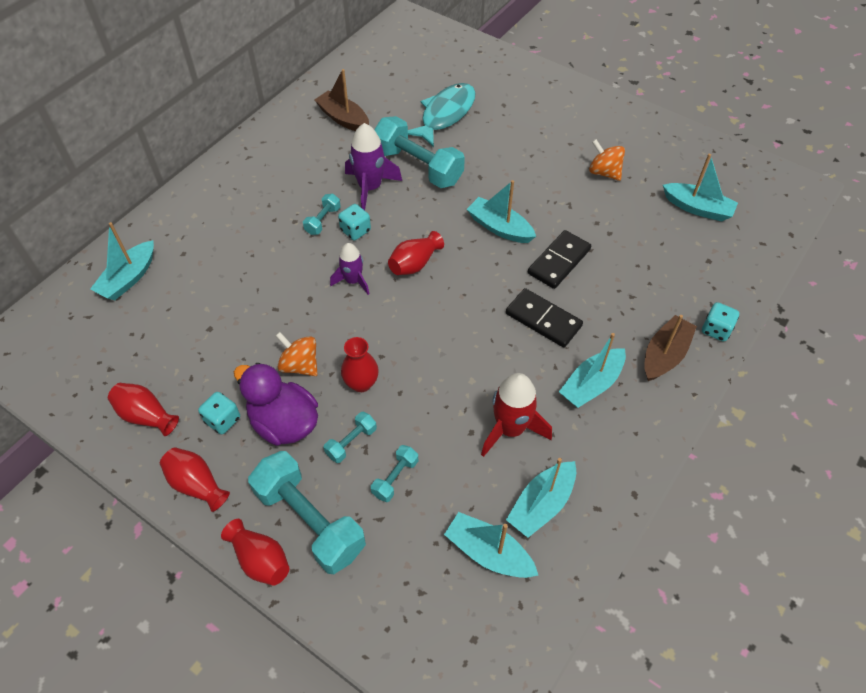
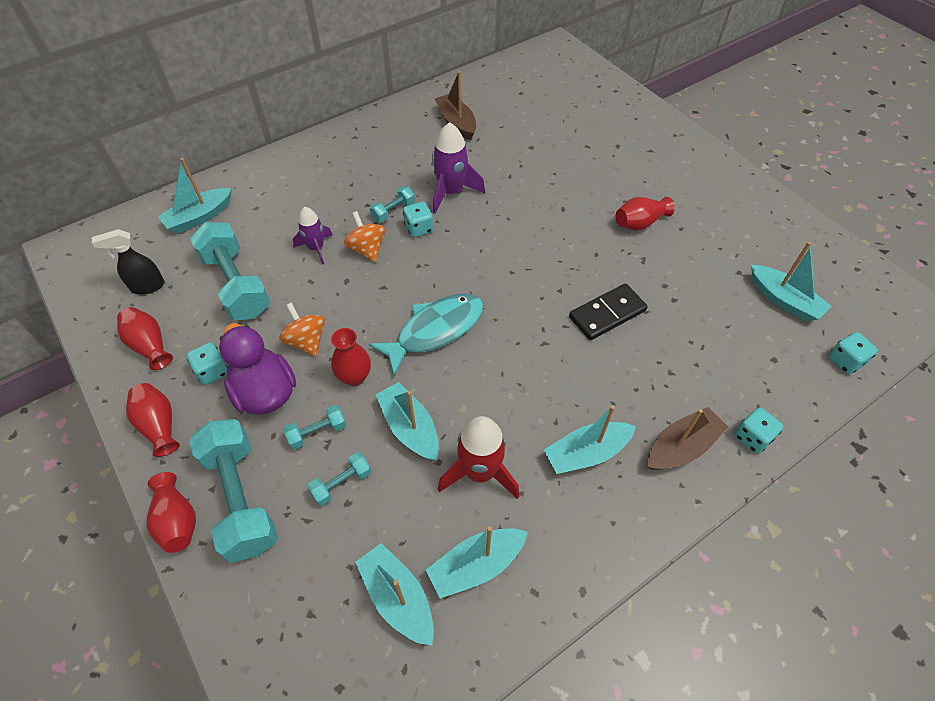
camera: 20 degrees right, 0 degrees up
(111, 361) = (147, 286): none -> black spray bottle
(353, 281) = (394, 275): purple rocket -> purple rocket (316, 248)
(414, 264) = (460, 275): red vase -> red vase (639, 223)
(418, 166) = (506, 184): turquoise dumbbell -> turquoise dumbbell (236, 284)
(445, 114) = (555, 142): turquoise fish -> turquoise fish (435, 330)
(499, 228) = (560, 263): turquoise boat -> turquoise boat (410, 428)
(543, 320) = (564, 369): black domino -> none
(604, 172) = (694, 237): orange spinning top -> orange spinning top (367, 249)
(763, 246) = (845, 361): none -> turquoise dice

